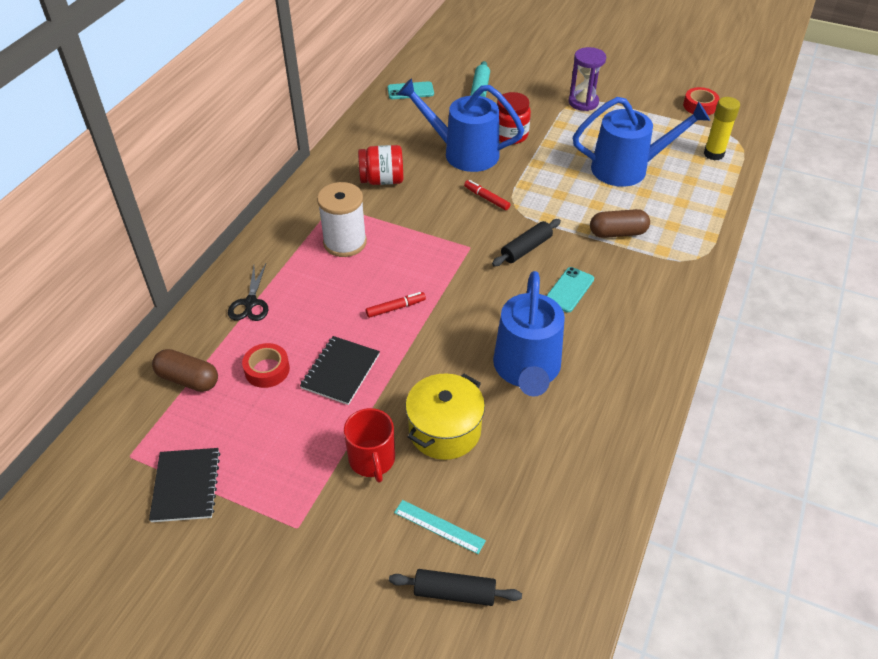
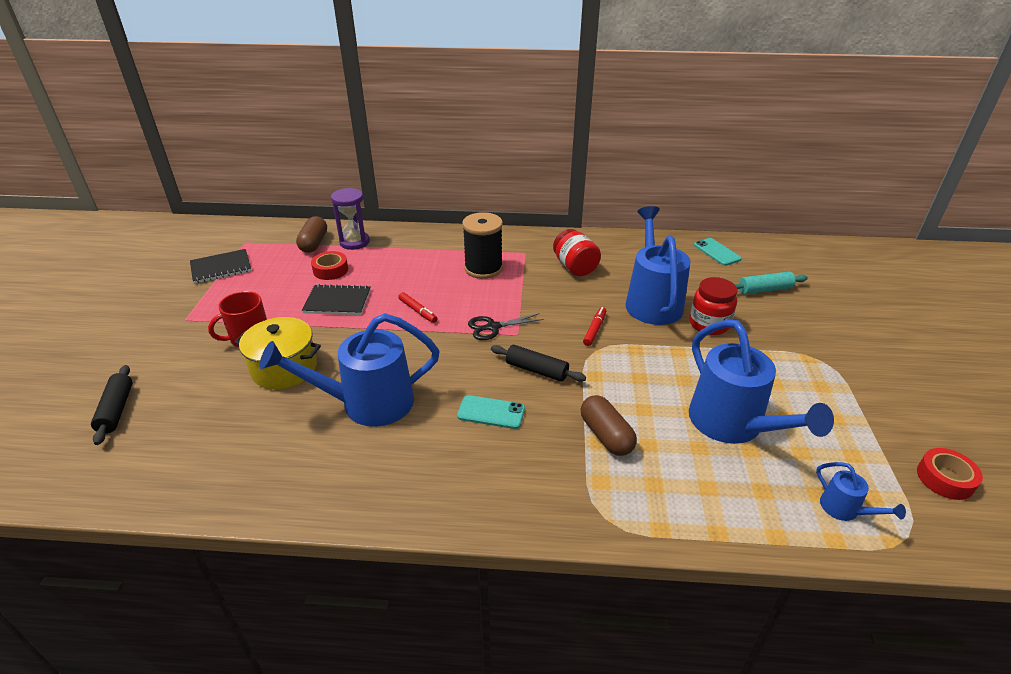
camera: 70 degrees right, 10 degrees down
(250, 303) = (395, 246): black scissors -> black scissors (493, 327)
(345, 242) = (483, 268): white spool -> black spool
(439, 526) = (182, 387): turquoise ruler -> none
(583, 102) = (825, 365): purple hourglass -> purple hourglass (354, 242)
(713, 154) = (845, 510): yellow glue stick -> blue watering can

